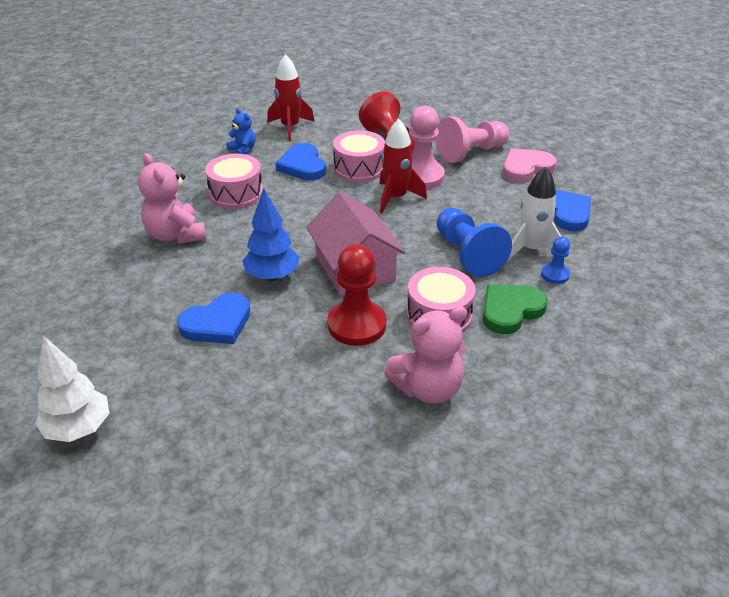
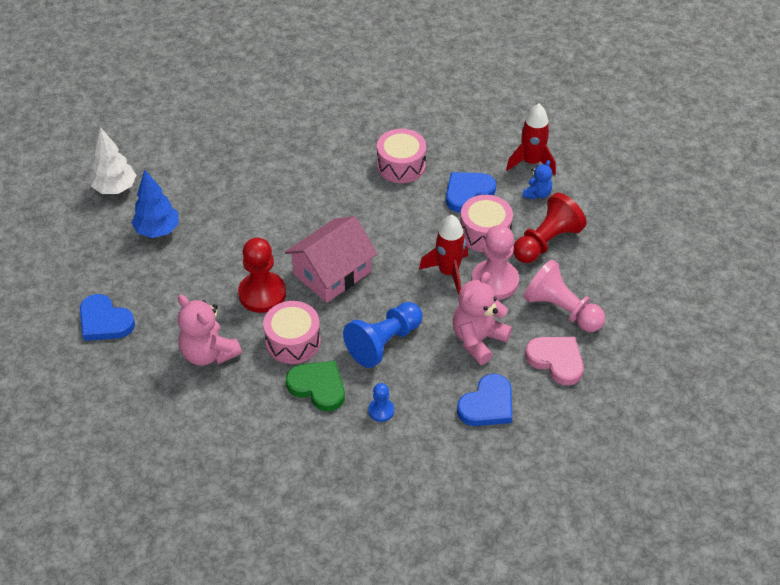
camera: 70 degrees right, 10 degrees up
(176, 235) = (326, 152): pink teddy bear -> pink teddy bear (478, 340)
(217, 323) = (234, 215): blue heart -> blue heart (104, 321)
(243, 150) = (472, 145): blue teddy bear -> blue teddy bear (537, 194)
(272, 276) = (300, 227): blue tree -> blue tree (157, 230)
(531, 249) = (412, 387): white rocket -> none

